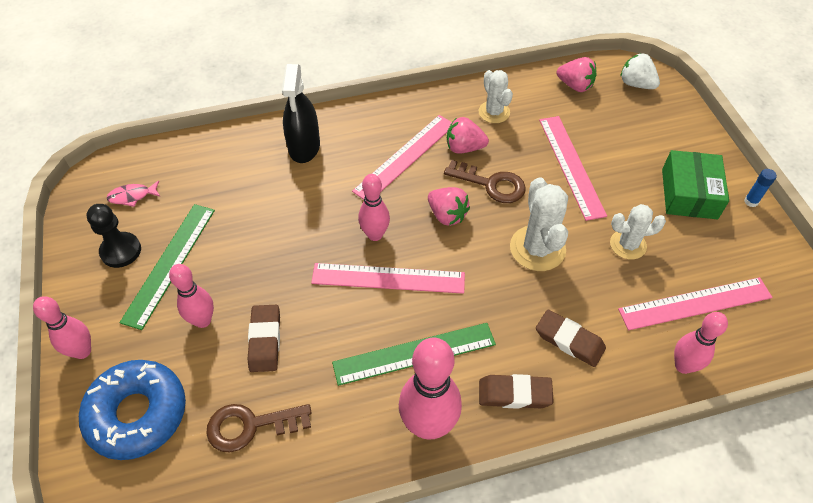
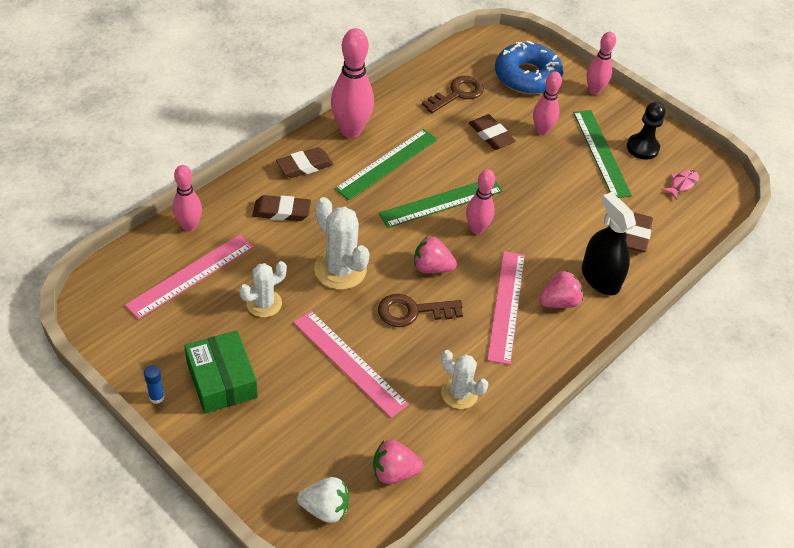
camera: 145 degrees right, 5 degrees down
(232, 168) = (636, 235): none -> brown eraser
(388, 278) = (441, 202): pink ruler -> green ruler
(464, 148) = (461, 338): pink strawberry -> pink strawberry (559, 302)

